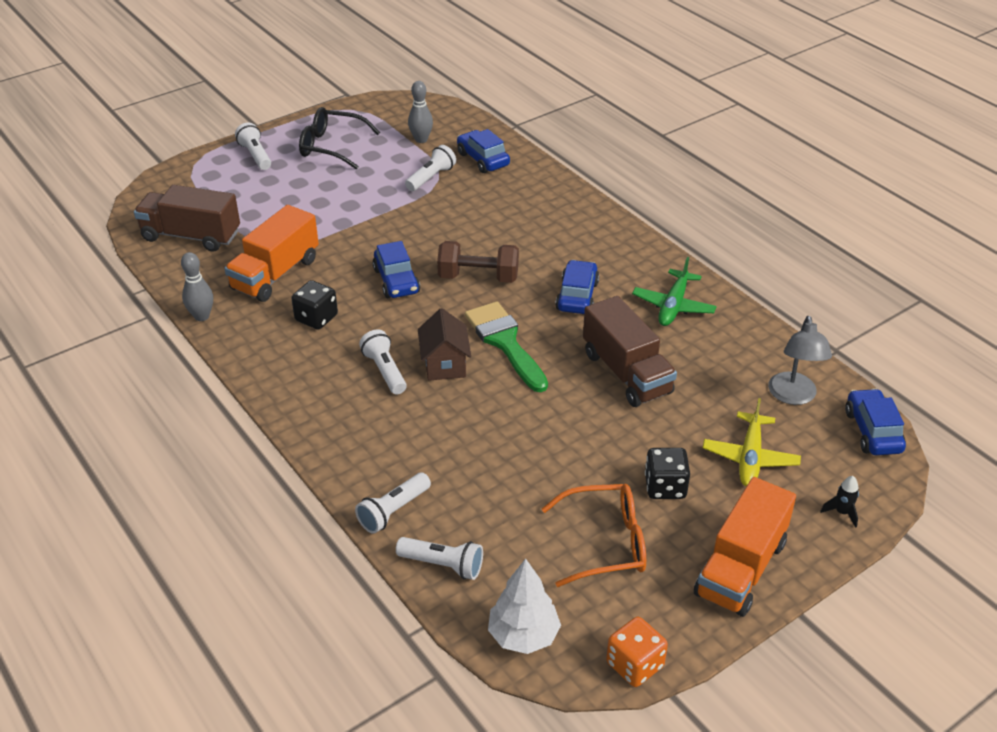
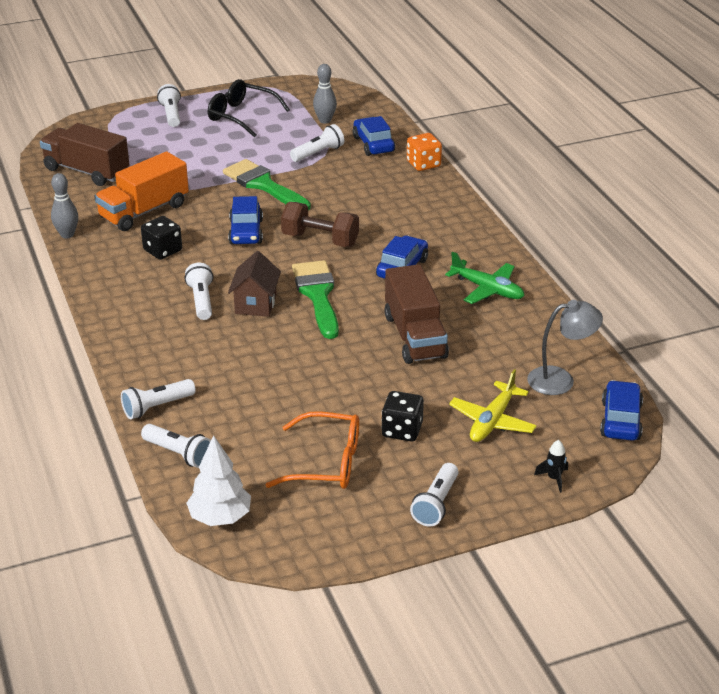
camera: 15 degrees right, 5 degrees down
(390, 223) = (263, 185): none -> green brush
(634, 665) = (303, 557): orange dice -> orange dice (423, 164)
(673, 306) = (487, 289): green plane -> green plane turned 90 degrees counterclockwise
(740, 568) = (436, 504): orange truck -> white flashlight
(793, 396) = (560, 380): grey lamp -> grey lamp turned 120 degrees counterclockwise

